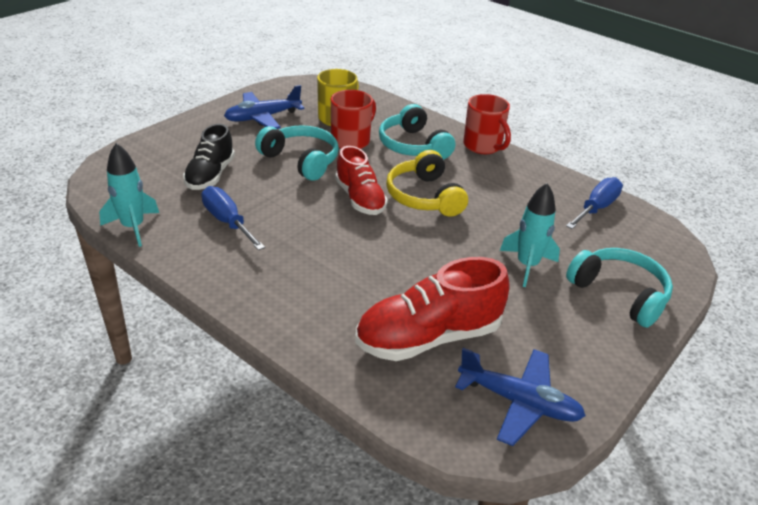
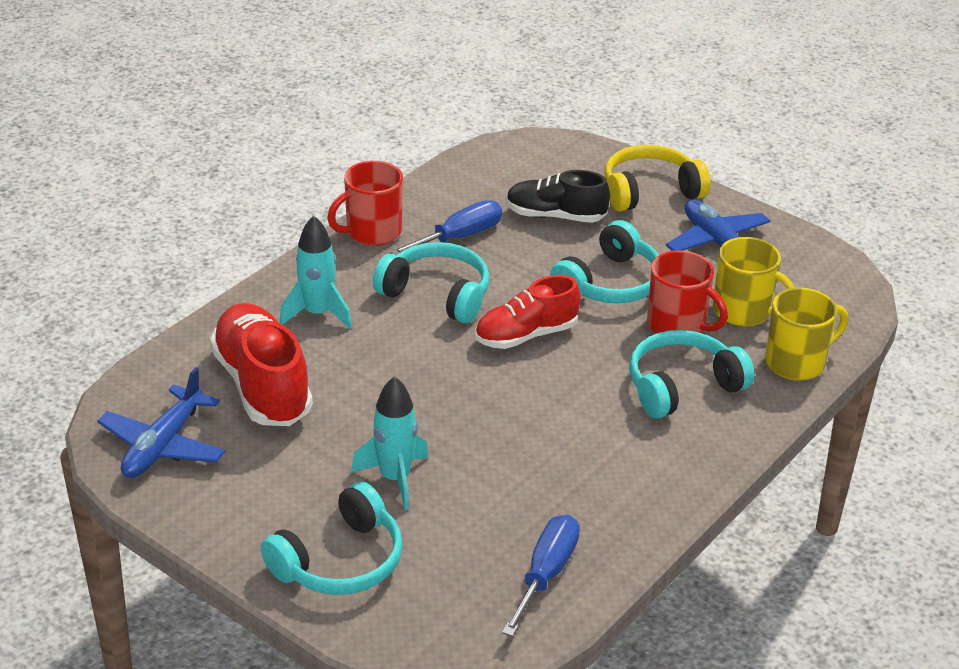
camera: 90 degrees right, 0 degrees up
(133, 227) = (440, 178): turquoise rocket -> turquoise rocket (317, 313)
(305, 236) = (437, 294): none -> turquoise headphones
(388, 108) = (797, 363): none -> yellow mug
(424, 197) = (542, 392): yellow headphones -> yellow headphones (650, 191)
(483, 146) = (705, 463): red mug -> red mug (372, 232)
(596, 208) = (546, 574): blue screwdriver -> blue screwdriver turned 105 degrees counterclockwise

